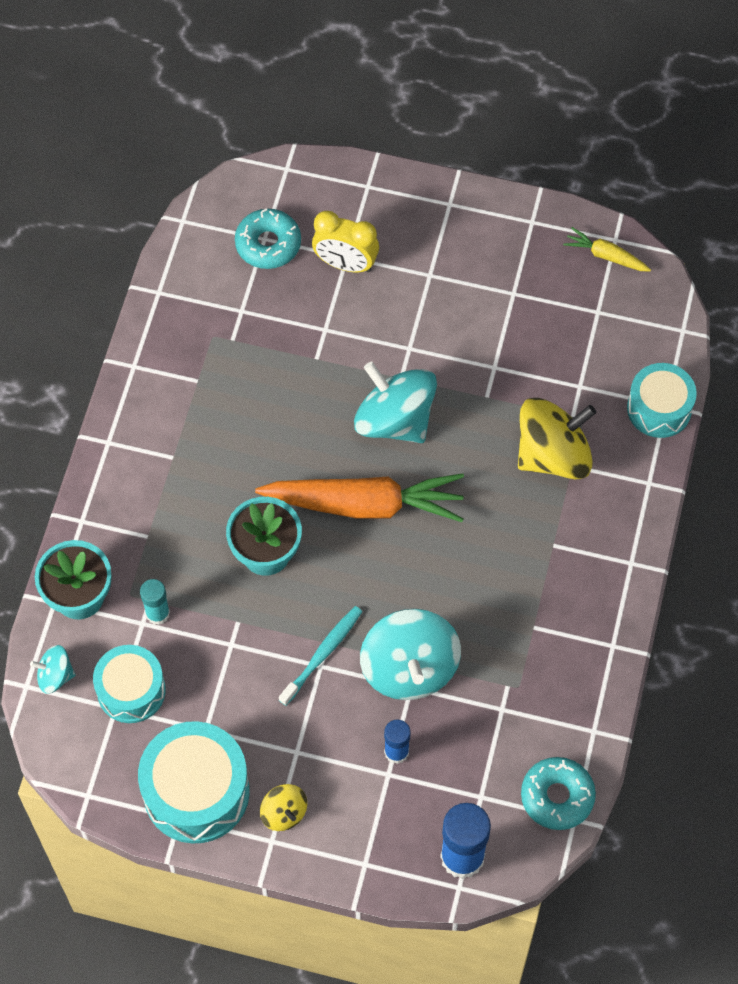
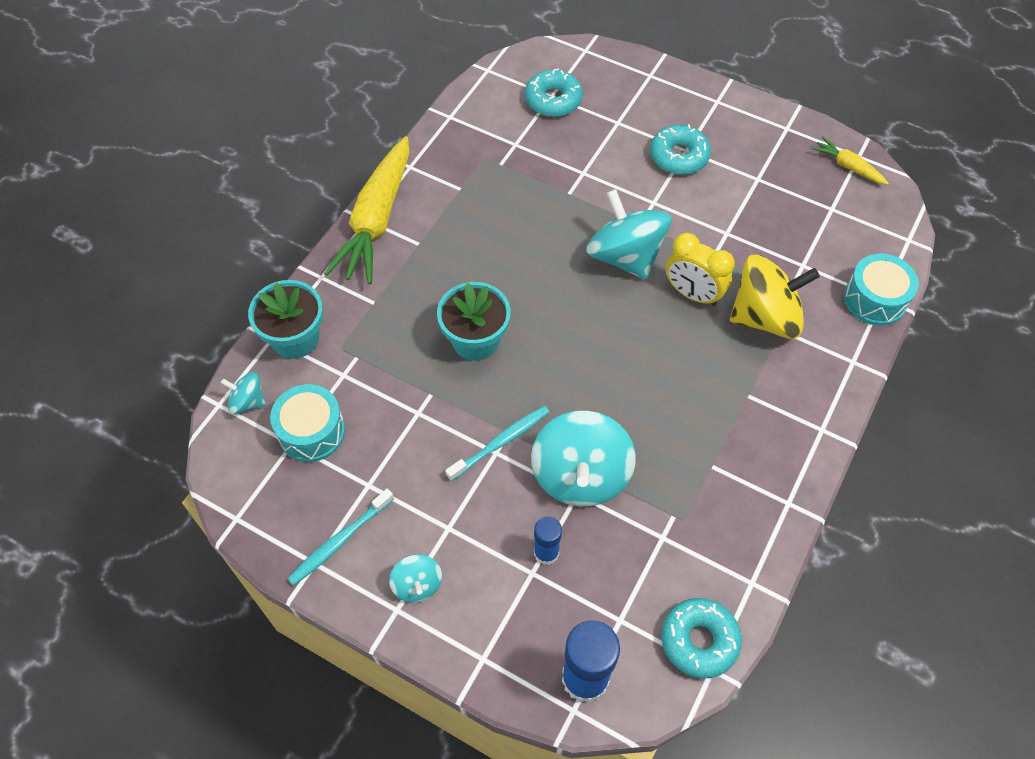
camera: 15 degrees right, 5 degrees down
(119, 440) = (377, 220): none -> yellow carrot
(157, 613) = (360, 370): turquoise glue stick -> none
(196, 791) = (339, 541): turquoise drum -> turquoise toothbrush
(284, 813) = (417, 585): yellow spinning top -> turquoise spinning top
(345, 264) = (615, 127): yellow clock -> yellow clock (692, 294)
(365, 504) = (578, 320): orange carrot -> none
(423, 285) = (679, 156): none -> turquoise donut

